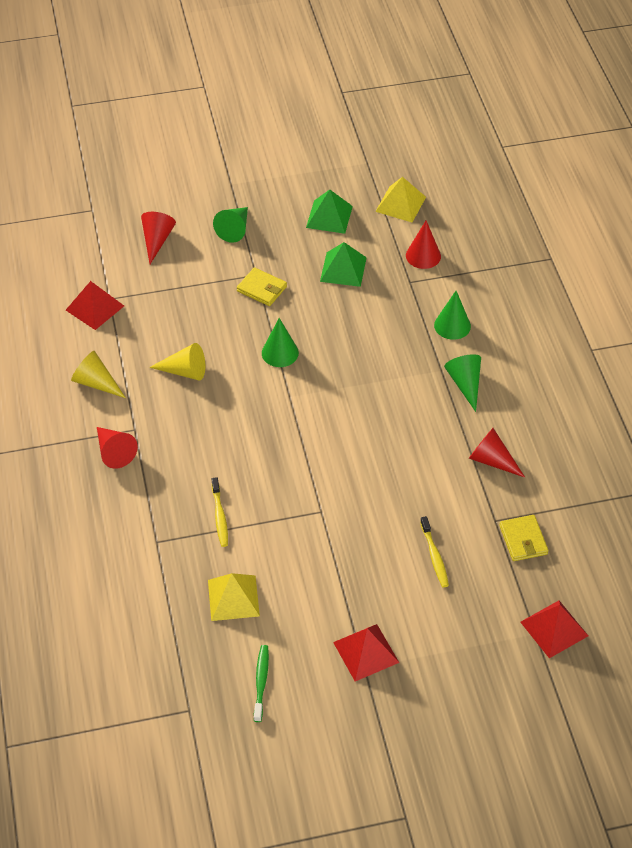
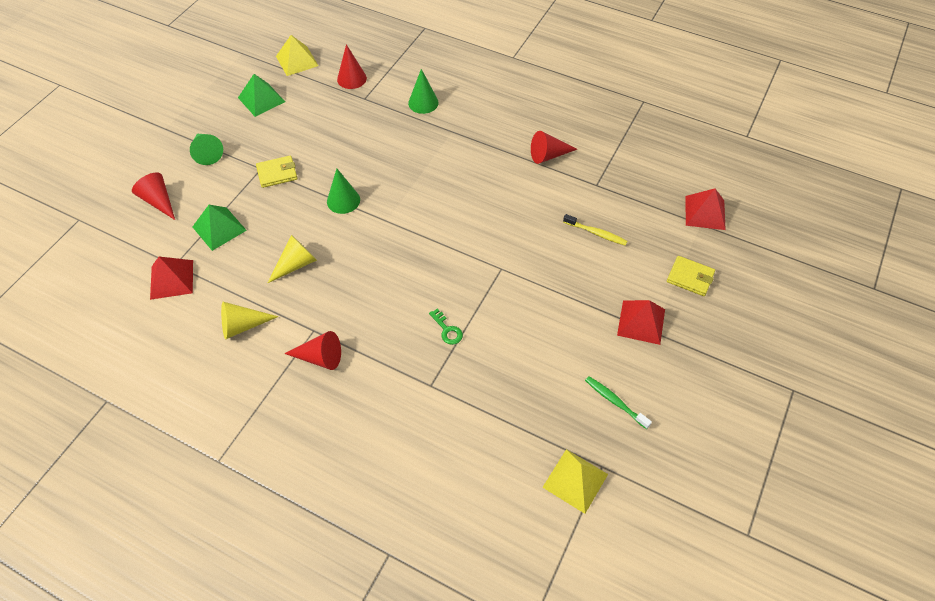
camera: 50 degrees left, 5 degrees up
(220, 516) = (447, 330): yellow toothbrush -> green key
(233, 598) = (526, 370): yellow pyramid -> yellow pyramid (575, 480)
(343, 269) = (313, 122): green pyramid -> green pyramid (219, 228)
(465, 384) = (475, 127): green cone -> none
(523, 540) = (624, 182): yellow wallet -> yellow wallet (690, 277)

